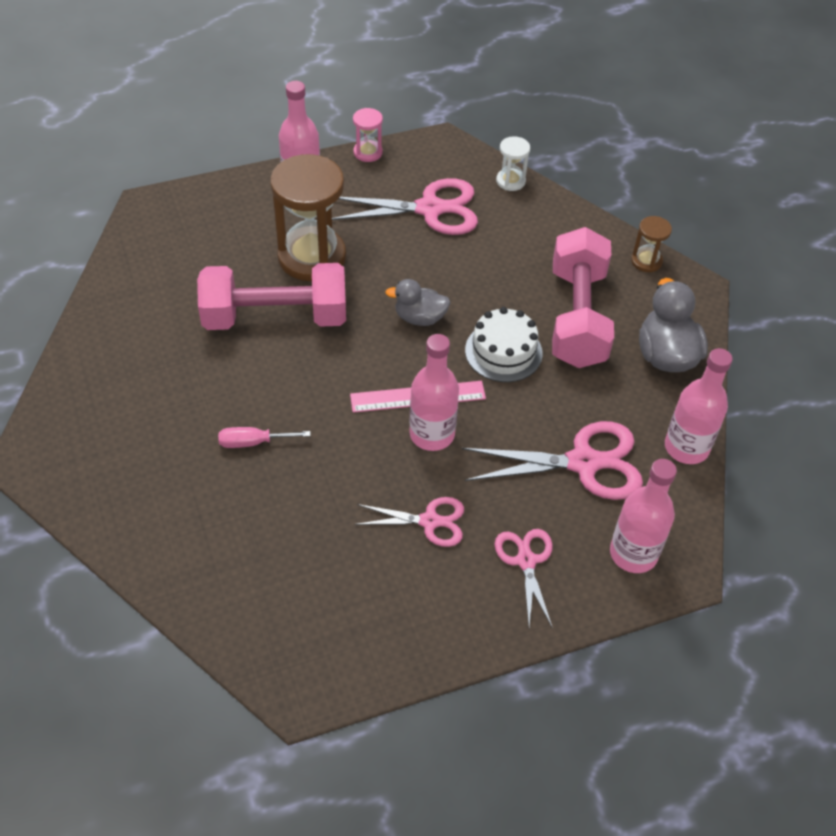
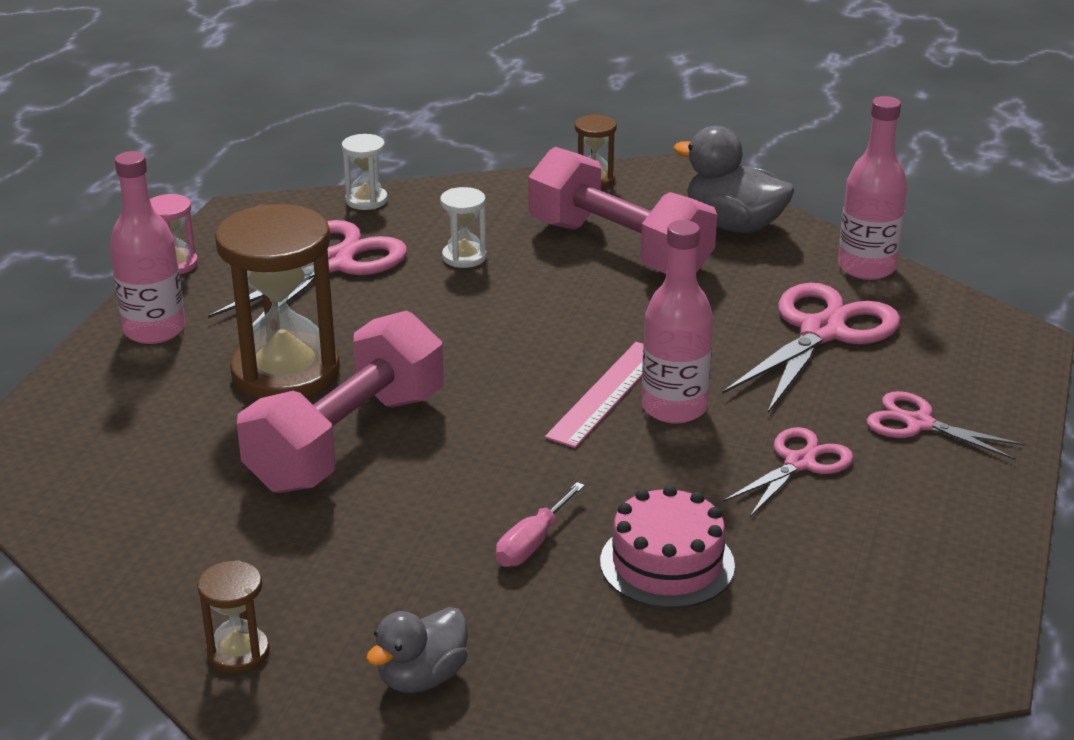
camera: 50 degrees left, 20 degrees down
(82, 382) = (238, 652): none -> brown hourglass
(283, 509) = (667, 563): none -> pink cake
(420, 318) = (489, 341): grey duck -> grey duck (422, 677)
(495, 256) = (464, 257): none -> white hourglass
(503, 352) = (610, 312): white cake -> none
(633, 553) = (971, 356): pink bottle -> none

